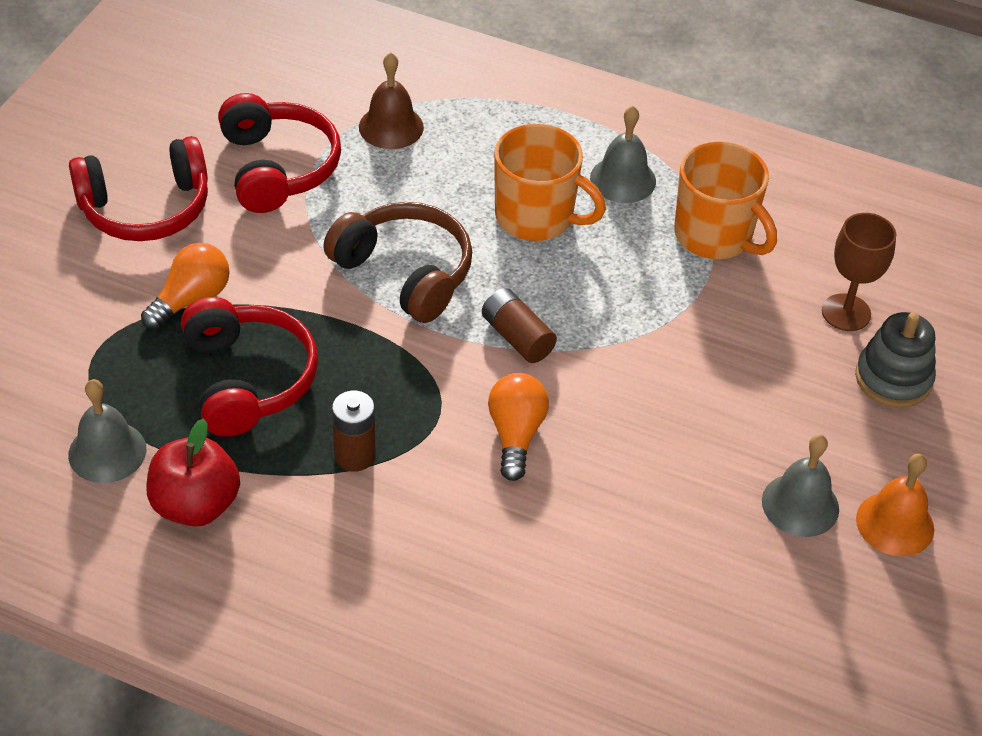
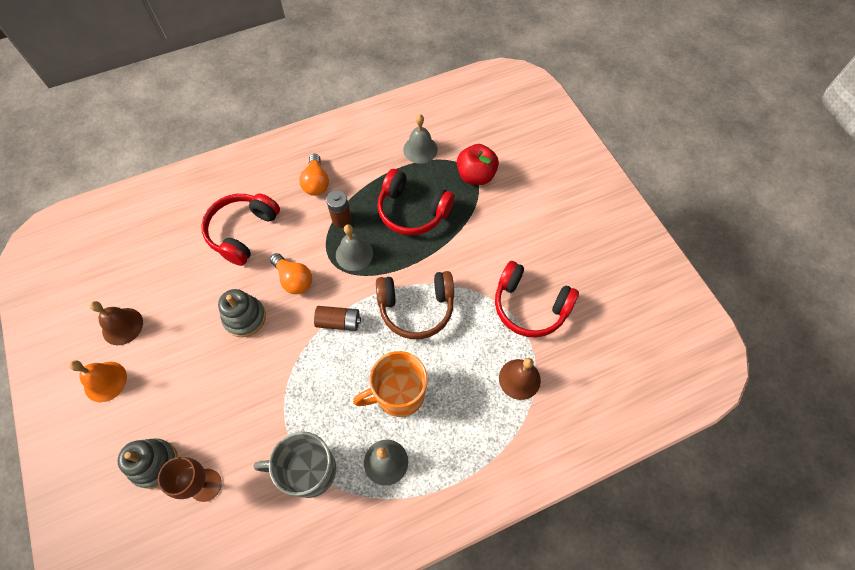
camera: 135 degrees right, 15 degrees up
(146, 208) = (544, 238): red headphones -> red headphones (242, 232)
(191, 299) = (474, 220): orange light bulb -> orange light bulb (316, 183)
(196, 505) = (370, 159): red apple -> red apple (476, 176)
(633, 444) = (245, 318): none -> grey stacking toy
(715, 236) = (308, 470): orange mug -> grey mug
(800, 505) = (153, 353): grey bell -> grey bell (354, 254)
(818, 580) = (122, 326): none -> brown bell

